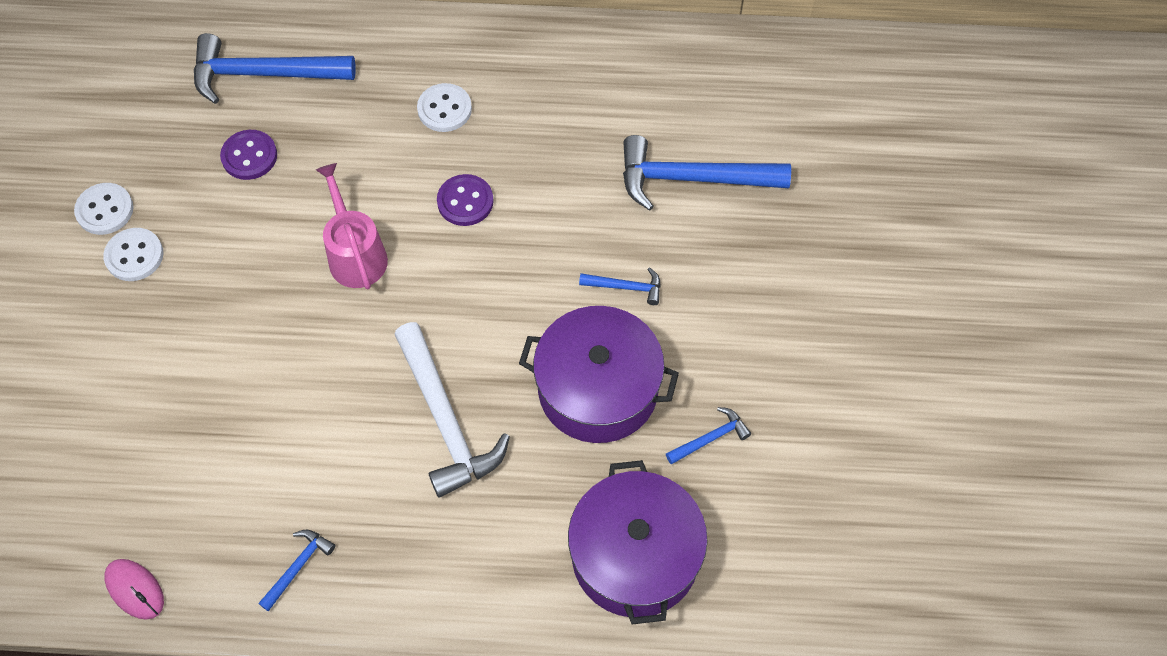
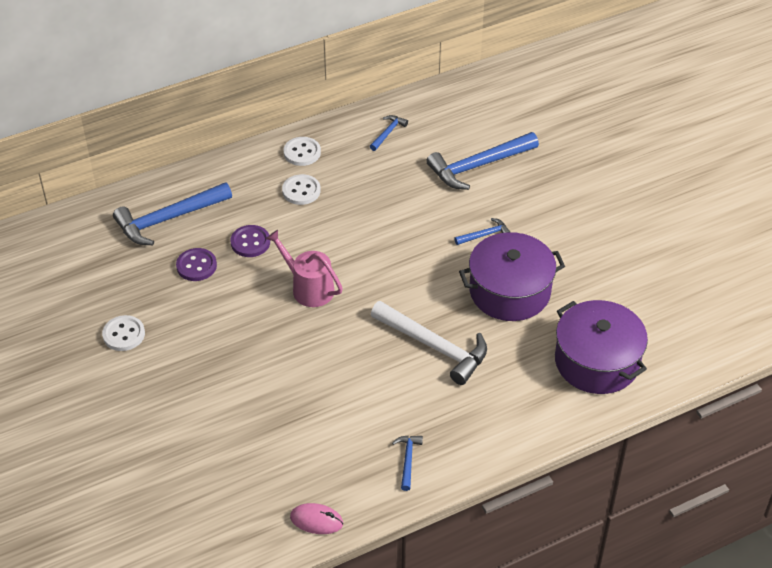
camera: 30 degrees left, 15 degrees down
(134, 256) = (165, 350): white button -> white button (302, 152)
(465, 201) = (354, 232): purple button -> purple button (250, 242)
(710, 438) = (591, 286): blue hammer -> blue hammer (388, 133)

